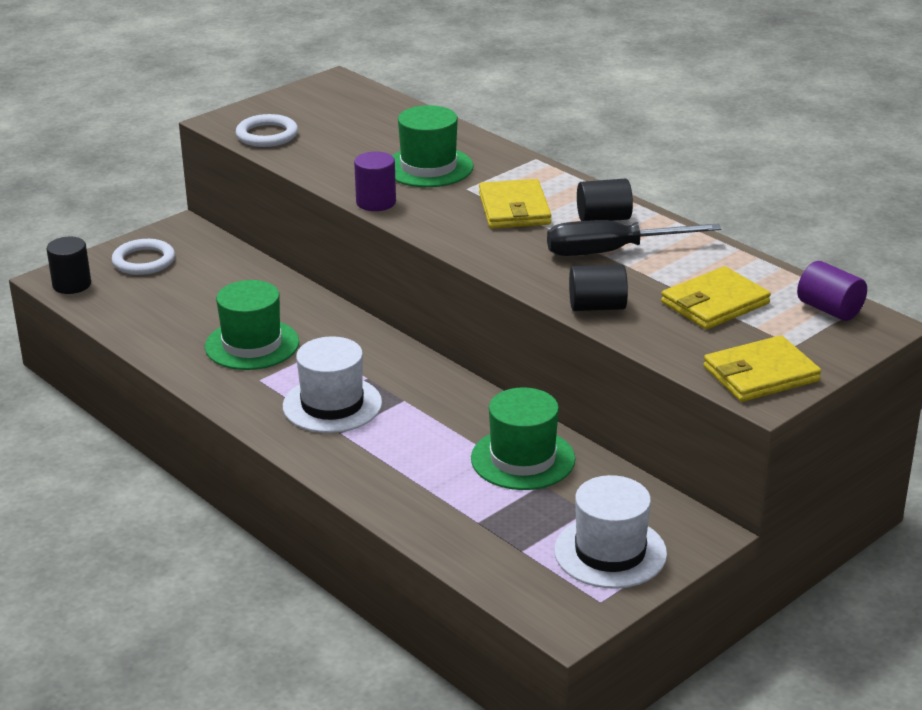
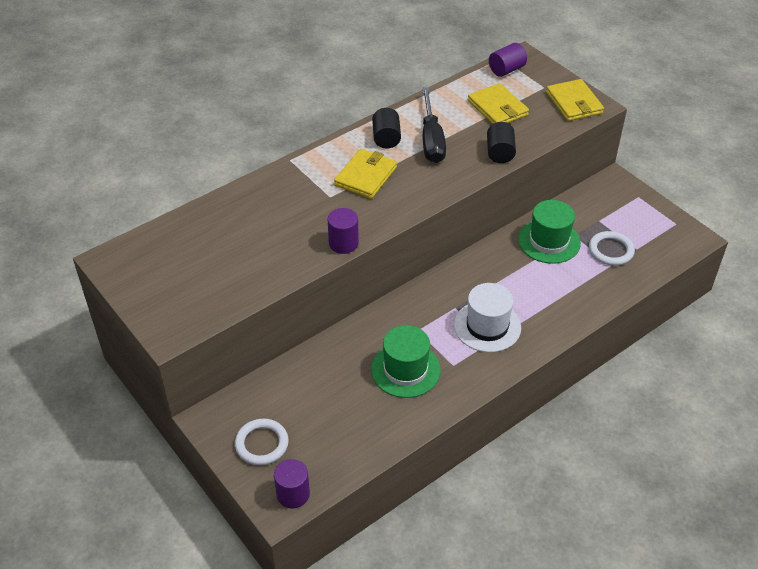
camera: 85 degrees left, 15 degrees up
(72, 285) = (293, 494): black cylinder -> purple cylinder
(267, 135) = (206, 304): white ring -> white ring (611, 250)
(428, 167) = (291, 213): green hat -> none
(514, 209) = (366, 176): yellow wallet -> yellow wallet turned 60 degrees counterclockwise
(610, 552) = (634, 215): white hat -> none

